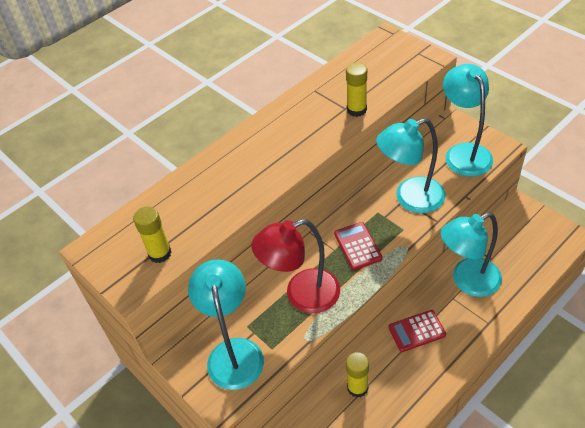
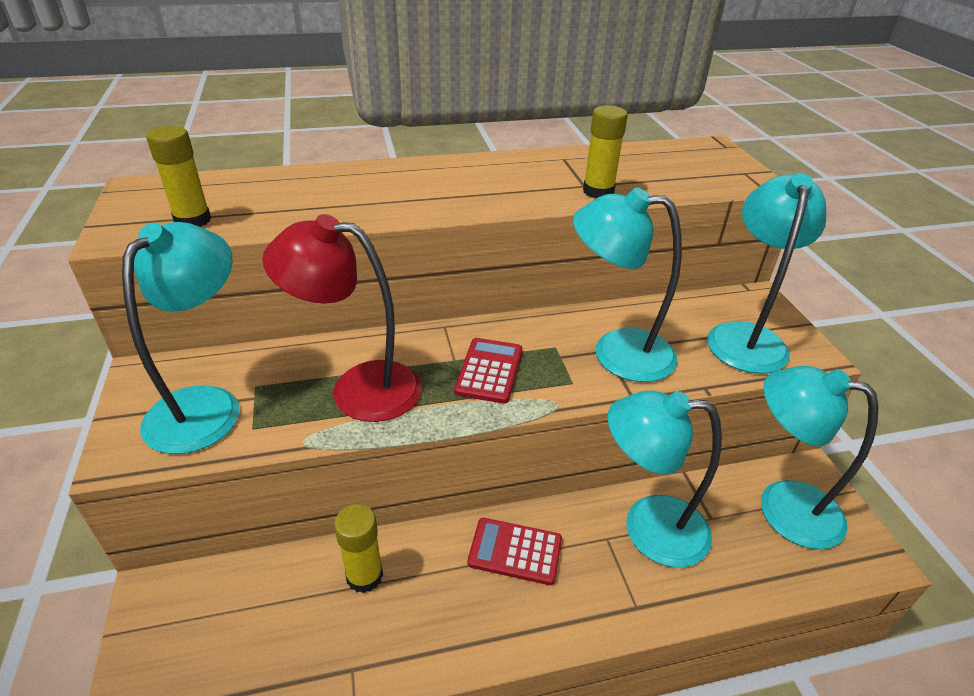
camera: 25 degrees right, 10 degrees down
(518, 233) = (782, 506): none -> turquoise lamp

